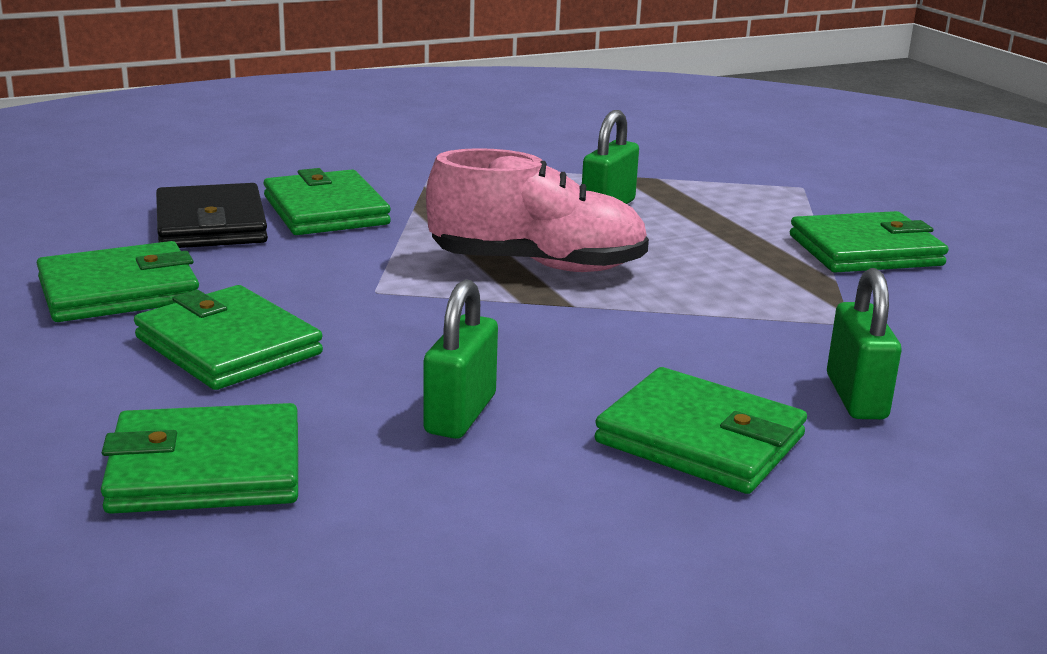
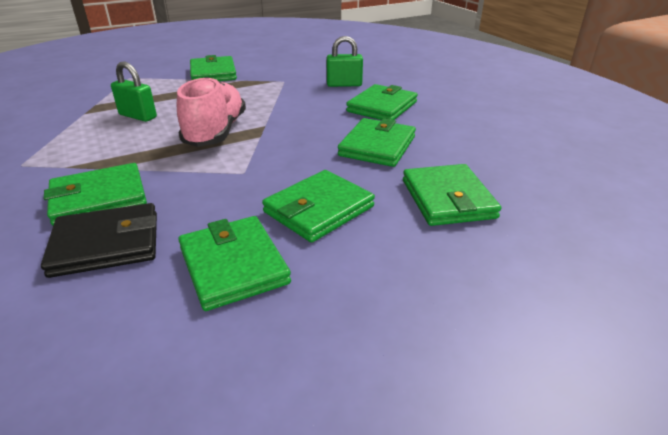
camera: 90 degrees left, 10 degrees up
(460, 414) = (377, 146): green padlock -> green wallet

